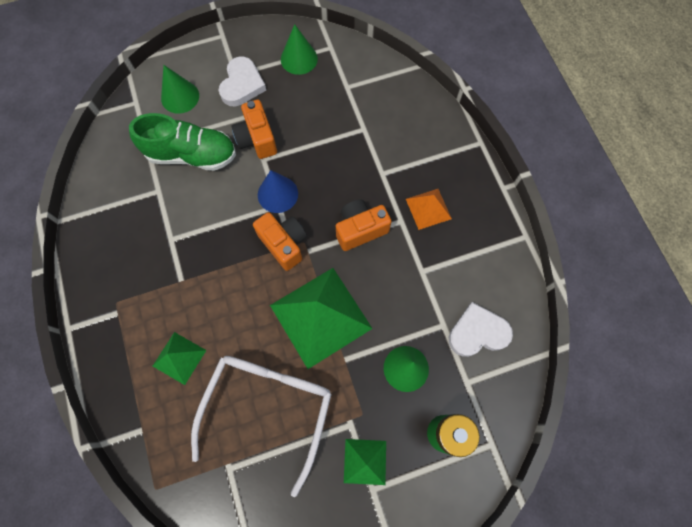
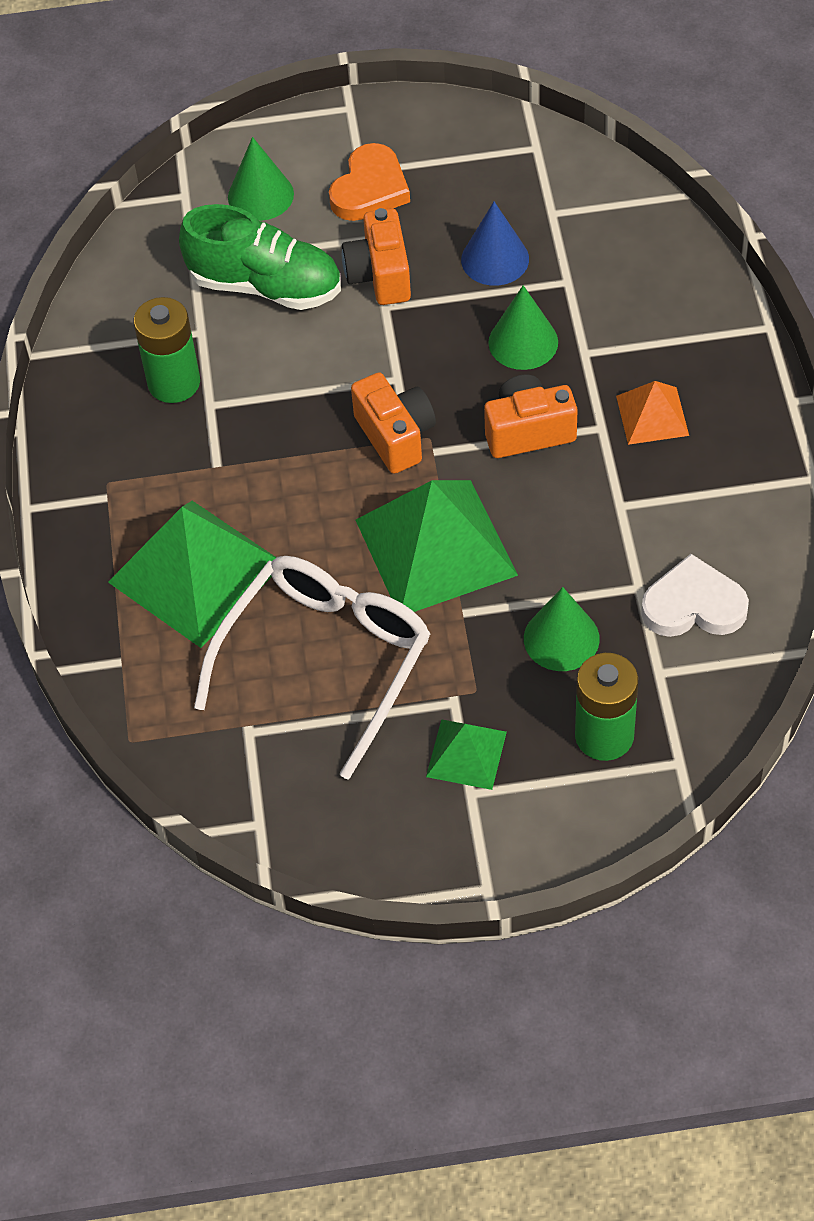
camera: 15 degrees right, 15 degrees down
(147, 227) = (174, 383): none -> green battery
(179, 358) = (196, 572): green pyramid -> green pyramid, size x1.97
(242, 85) = (370, 189): white heart -> orange heart
(277, 194) = (399, 361): blue cone -> blue cone (495, 259)
(299, 59) = (476, 159): green cone -> green cone (523, 342)

